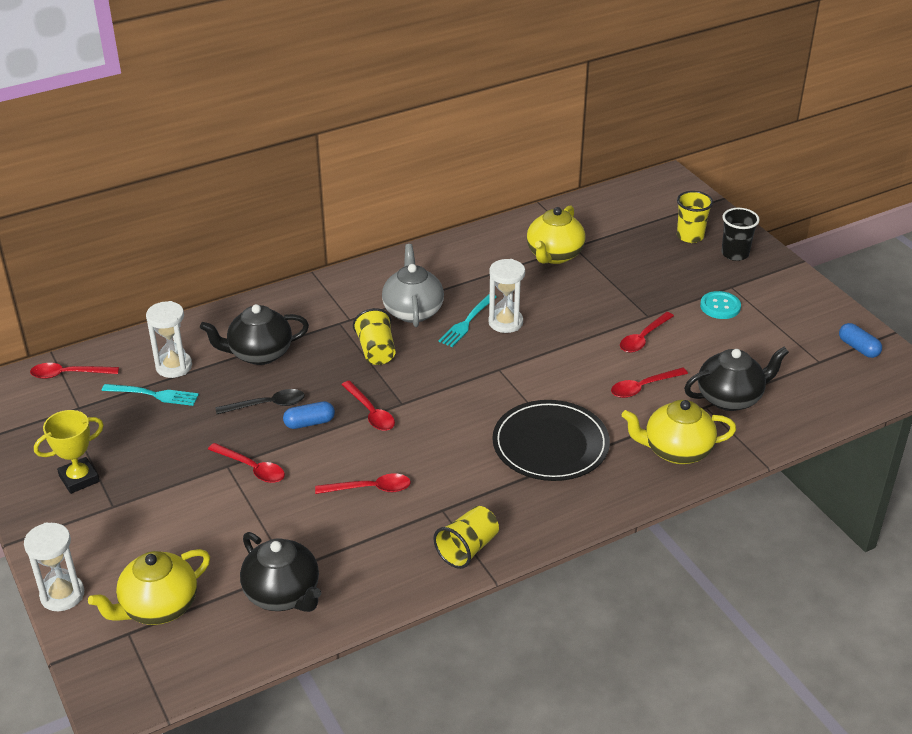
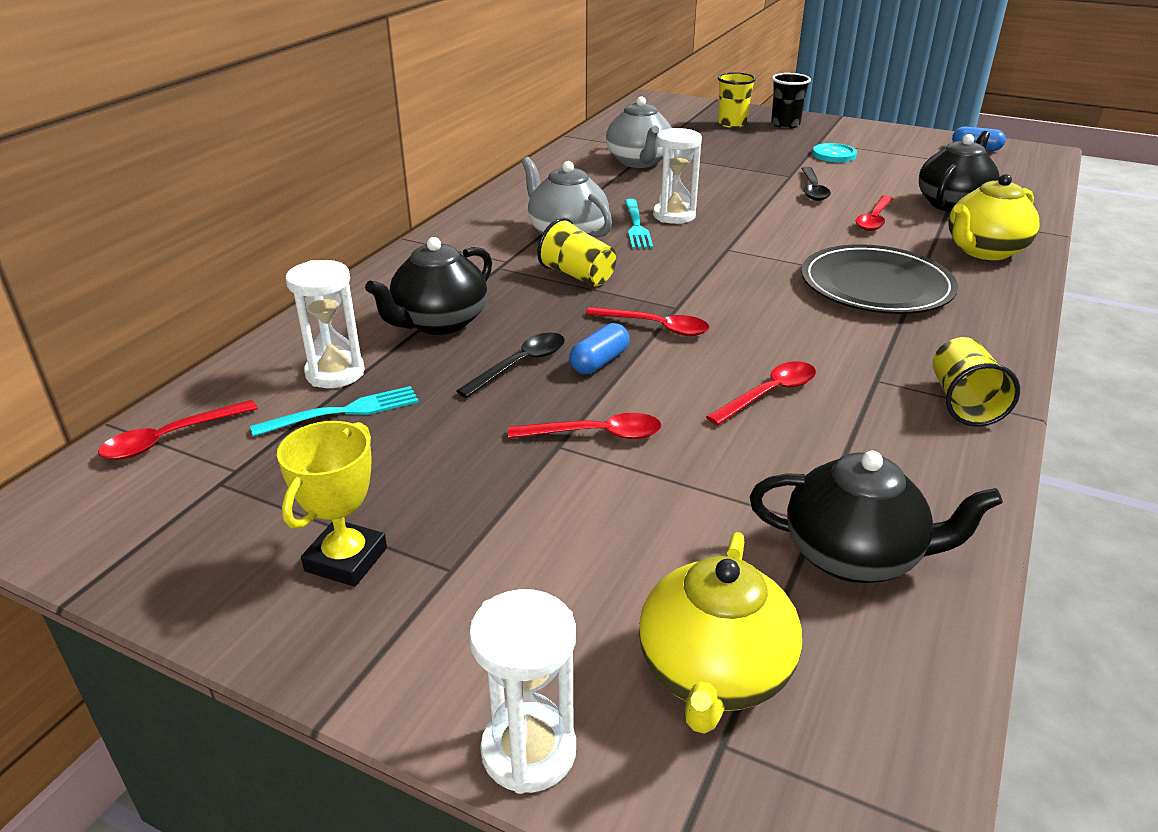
camera: 35 degrees left, 5 degrees down
(554, 255) = (639, 162): yellow teapot -> grey teapot
(643, 338) = (813, 190): red spoon -> black spoon

